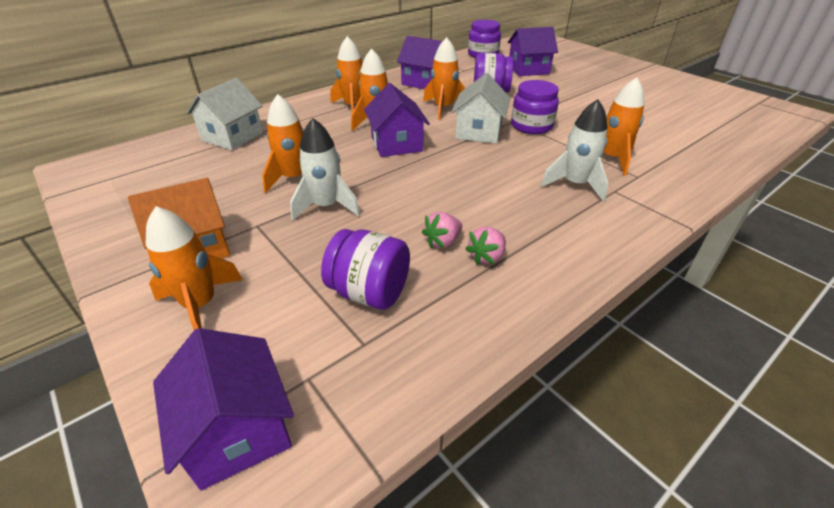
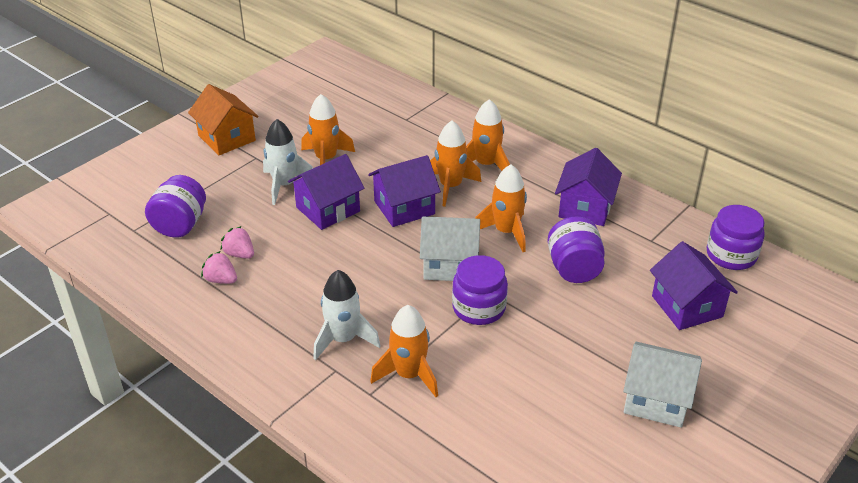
camera: 80 degrees right, 0 degrees up
(200, 305) = (170, 158): orange rocket -> none
(232, 137) = (394, 108): white house -> white house (656, 399)
(237, 430) = (78, 197): purple house -> purple house (328, 209)

